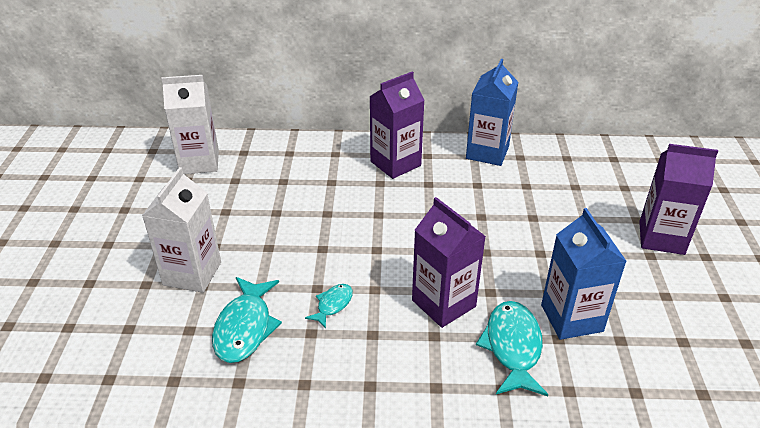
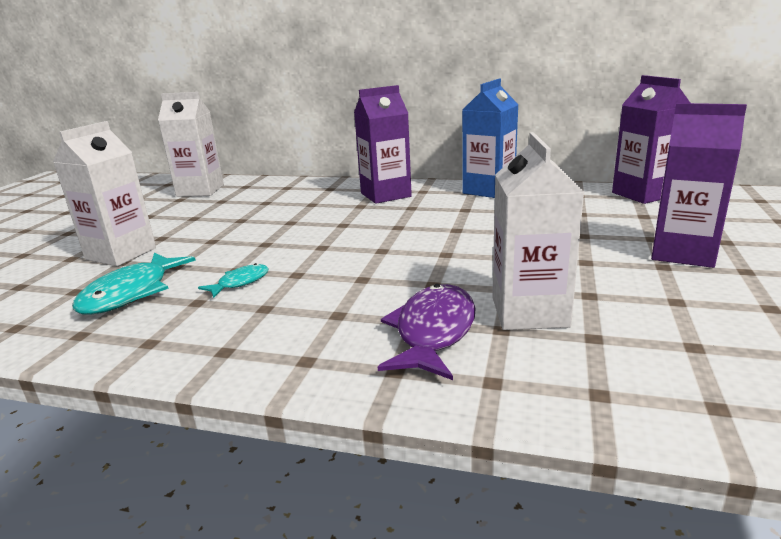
camera: 15 degrees right, 15 degrees down
(443, 303) = (368, 289): purple carton -> purple carton (643, 194)
(513, 347) = (433, 332): turquoise fish -> purple fish
(571, 318) = (529, 312): blue carton -> white carton

